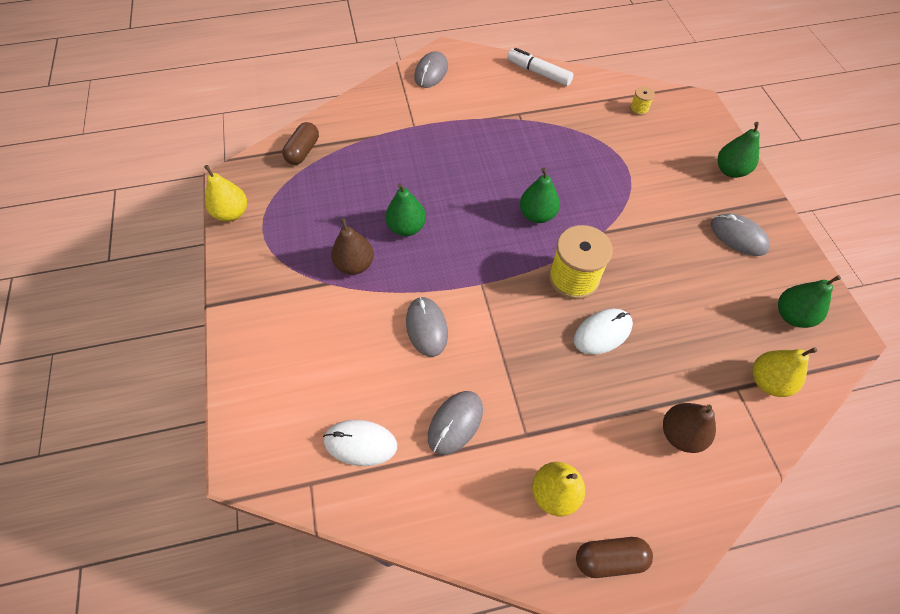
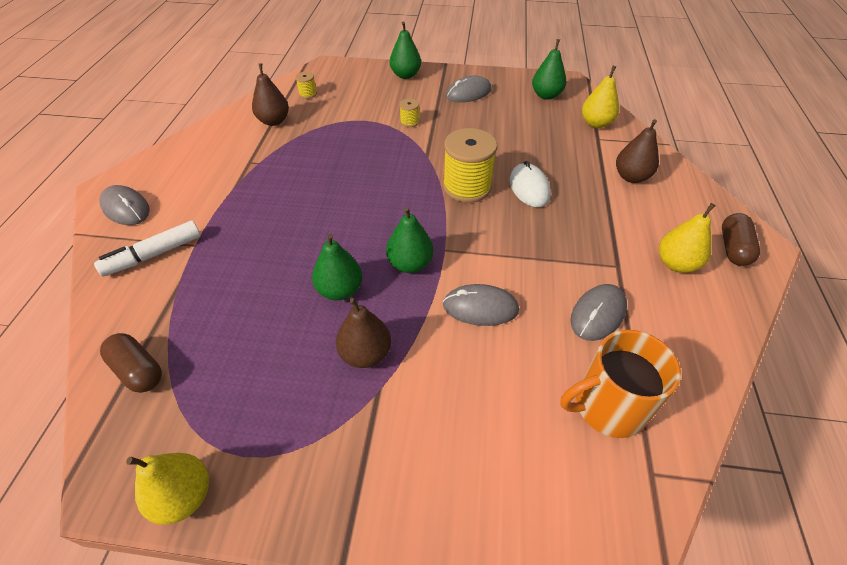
camera: 70 degrees left, 10 degrees down
(360, 443) = (608, 406): white mouse -> orange mug
(455, 423) = (597, 314): grey mouse -> grey mouse turned 75 degrees clockwise
(537, 215) = (384, 187): green pear -> green pear (410, 264)
(538, 73) = (209, 133): white marker -> white marker (154, 255)
(581, 104) = (274, 121): none -> brown pear
(647, 201) = (409, 122): none -> yellow spool

